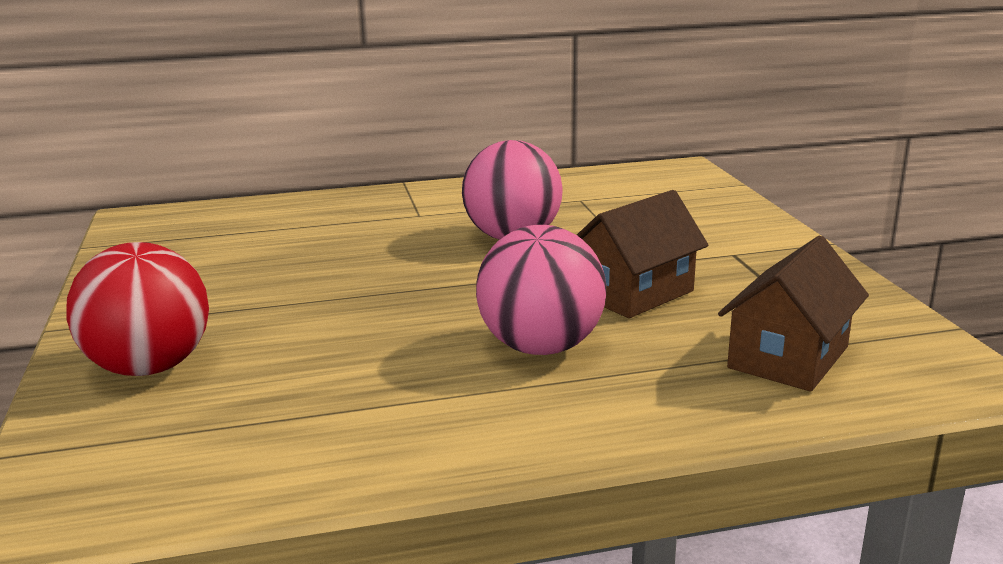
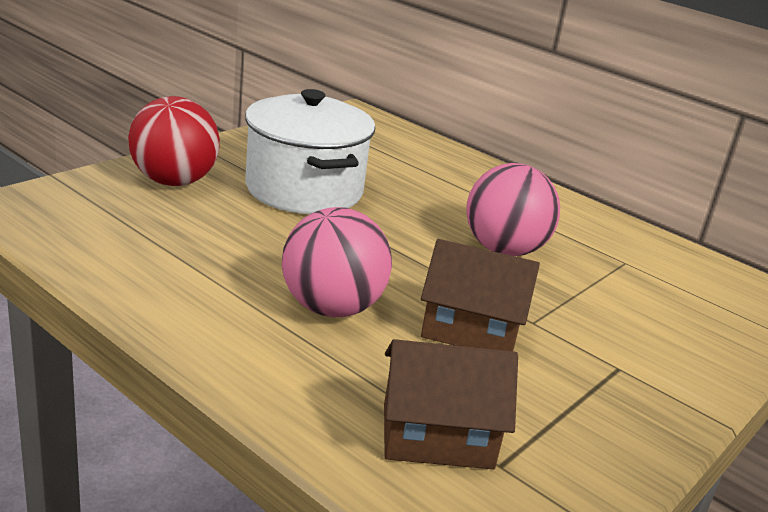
camera: 50 degrees right, 5 degrees up
(279, 294) = (304, 189): none -> white pot

